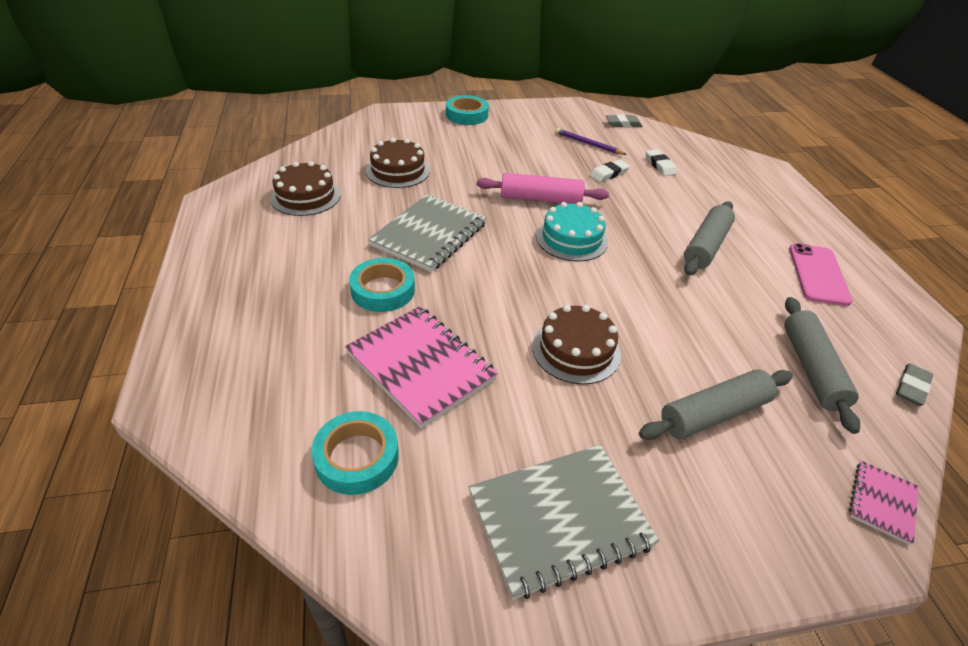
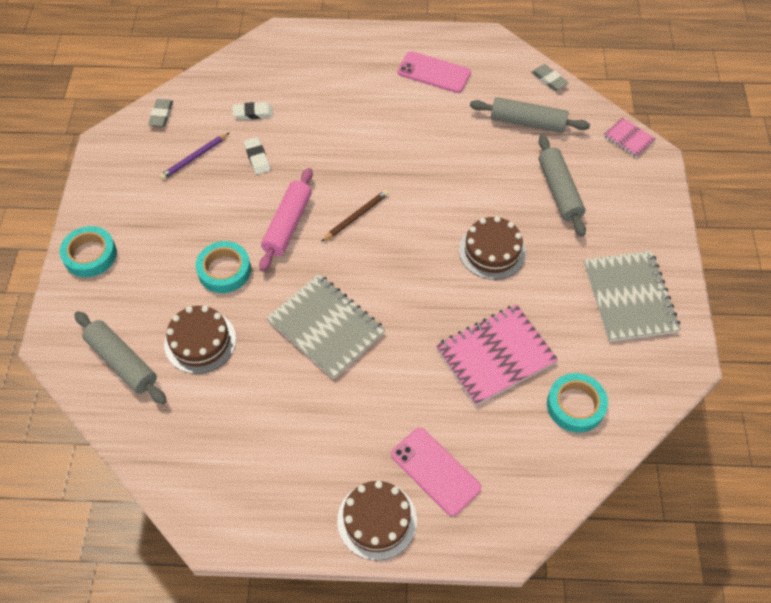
camera: 75 degrees left, 15 degrees up
(263, 328) = (435, 471): none -> pink phone
(305, 196) = (230, 436): brown cake -> brown cake (377, 520)
(383, 290) = (401, 374): turquoise tape -> turquoise tape (224, 270)
(571, 239) = (356, 217): turquoise cake -> brown pencil
(706, 246) = (386, 127): grey rolling pin -> grey rolling pin (122, 362)

